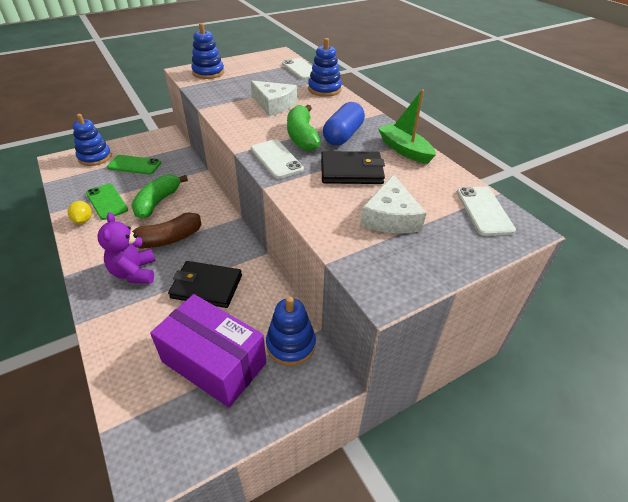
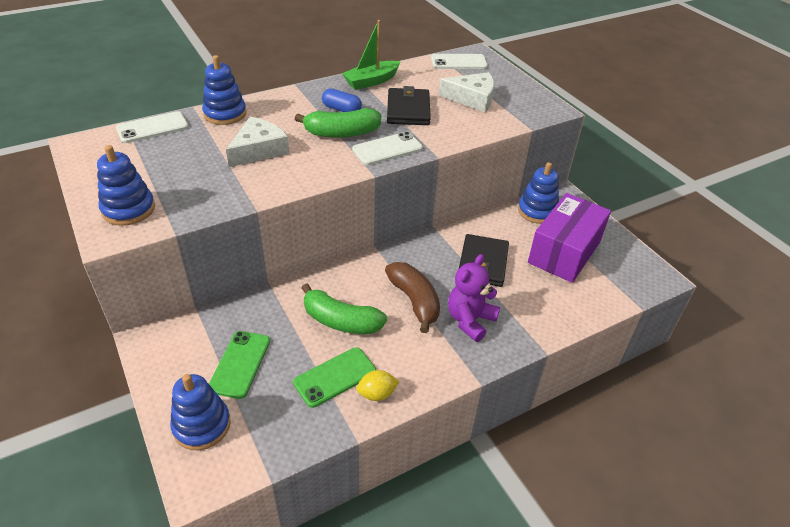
camera: 90 degrees left, 0 degrees up
(134, 272) = (470, 320): purple teddy bear -> purple teddy bear turned 135 degrees clockwise
(343, 135) = (341, 109): blue capsule -> blue capsule, size x0.66

